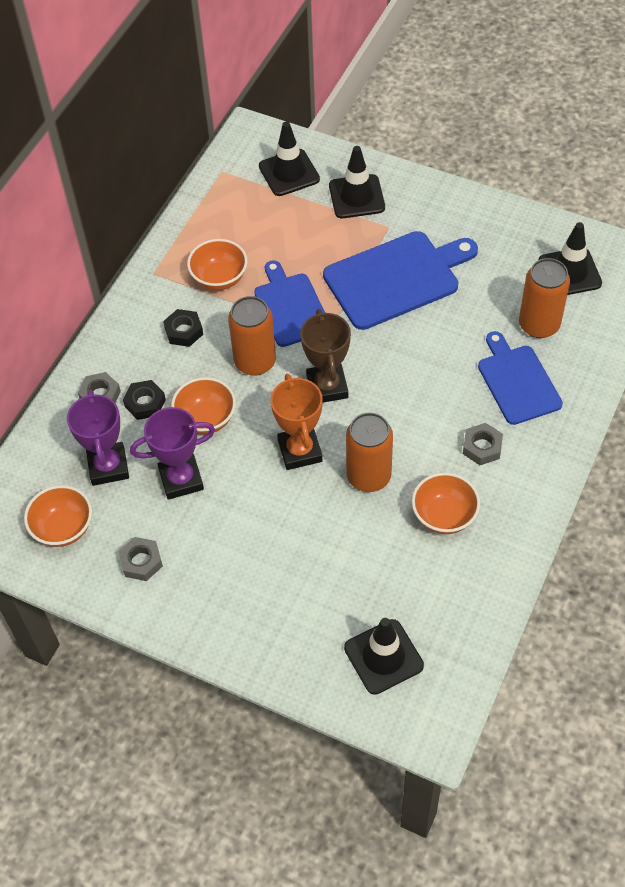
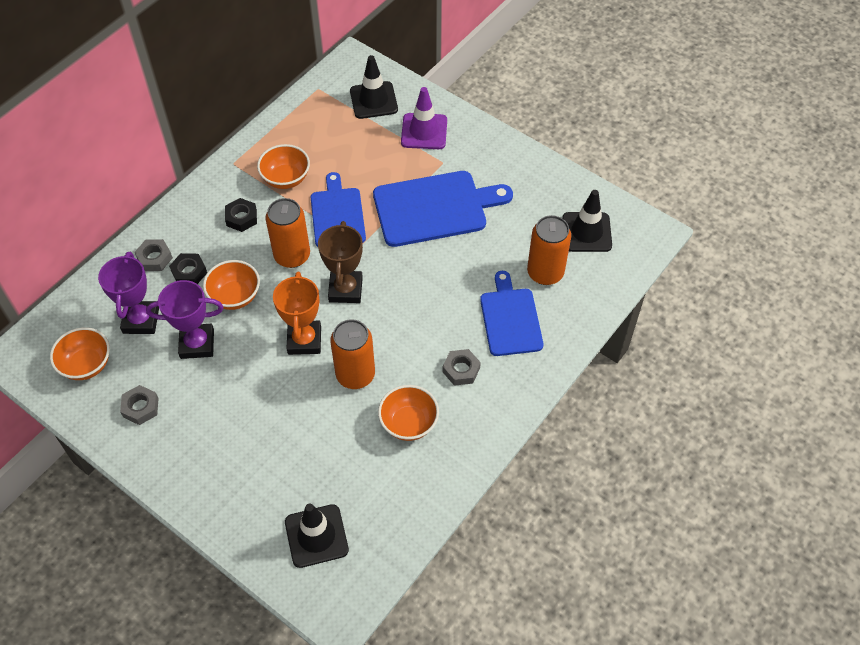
camera: 10 degrees right, 0 degrees up
(356, 197) = (424, 131): black traffic cone -> purple traffic cone

